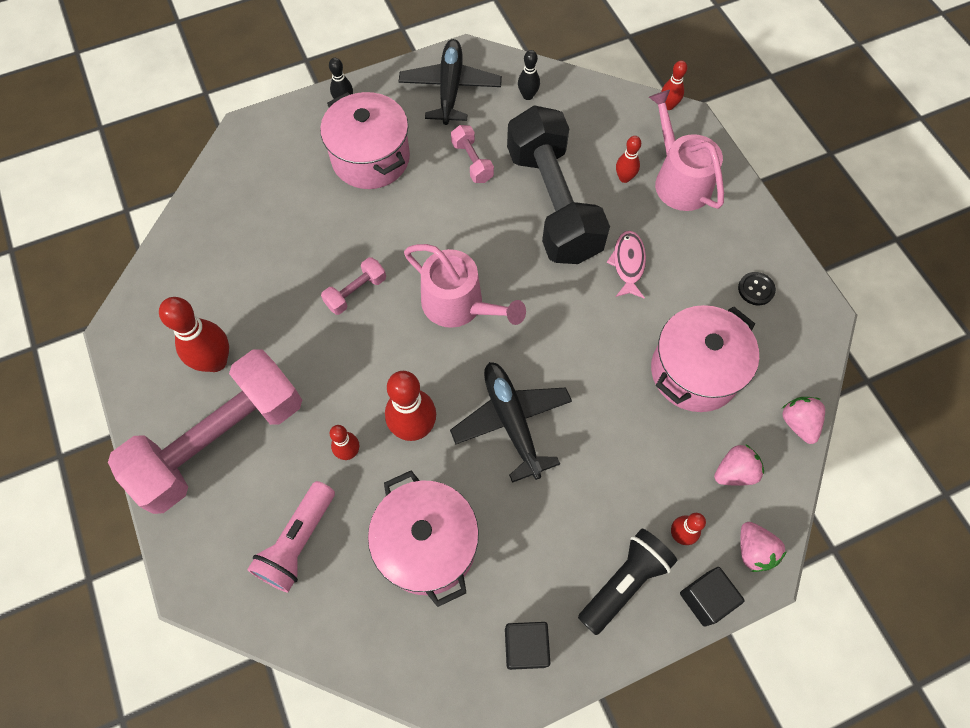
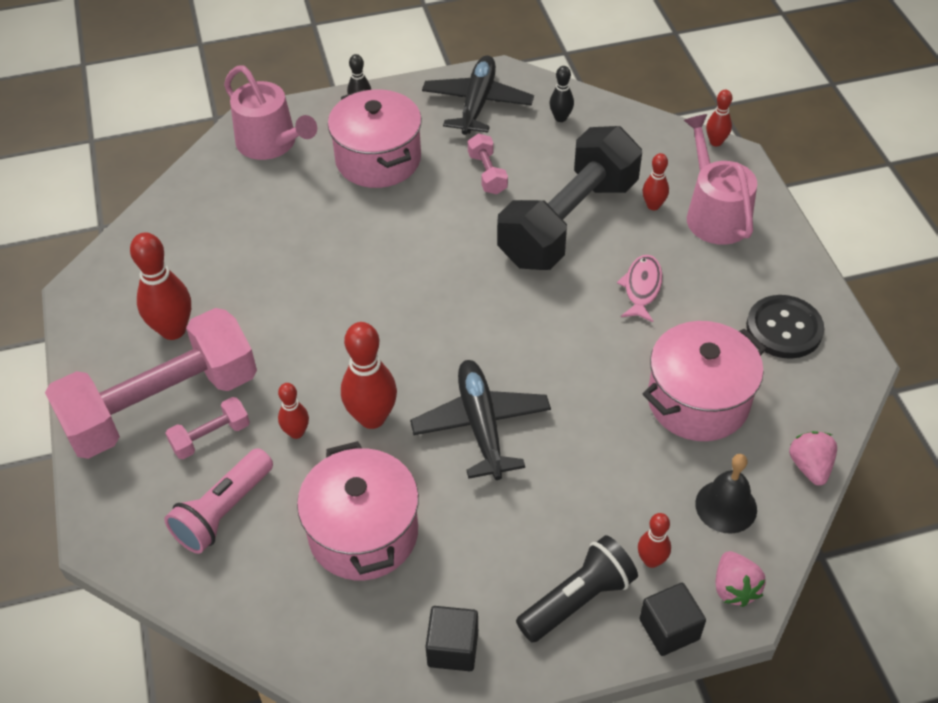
camera: 10 degrees right, 15 degrees down
(356, 292) = (336, 282): pink dumbbell -> pink dumbbell (211, 437)
(459, 305) = (445, 306): pink watering can -> pink watering can (271, 143)
(553, 204) = (568, 222): black dumbbell -> black dumbbell turned 45 degrees clockwise
(734, 472) = (726, 506): pink strawberry -> black bell
(756, 289) = (784, 328): black button -> black button, size x1.83

